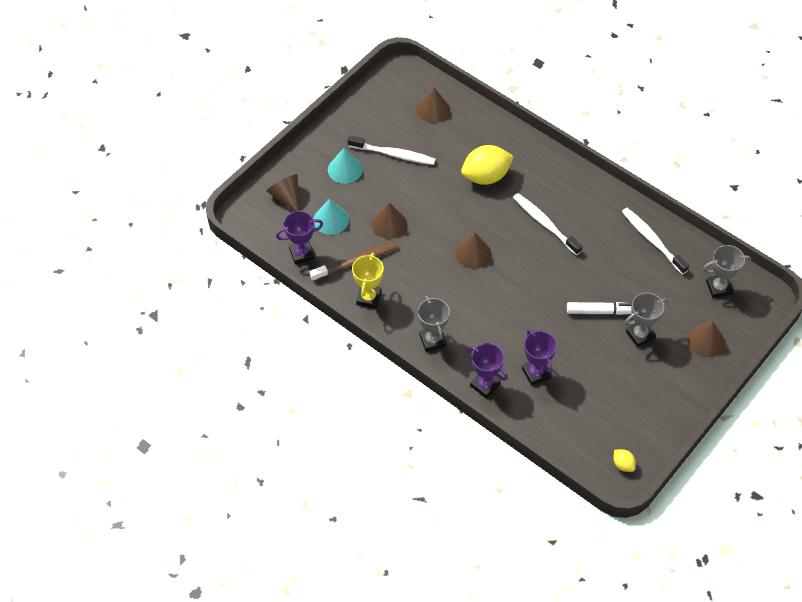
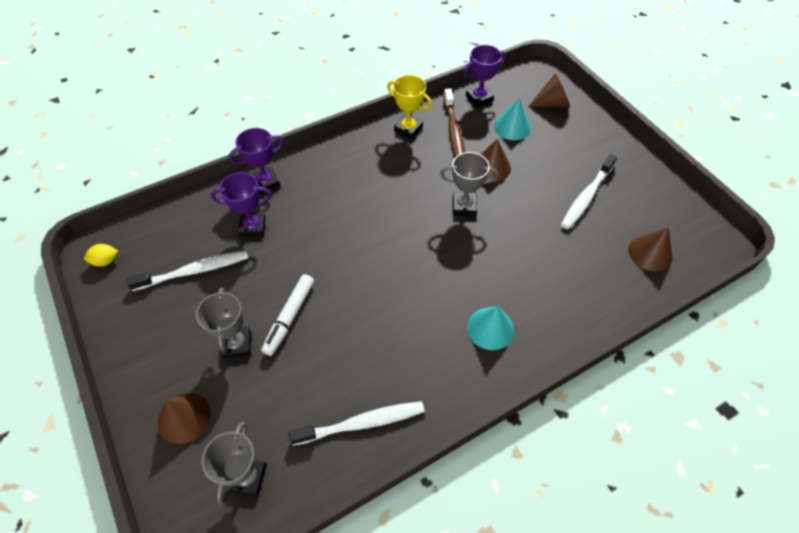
camera: 110 degrees right, 0 degrees up
(302, 254) = (479, 98): purple trophy -> purple trophy turned 60 degrees clockwise
(345, 169) = (575, 153): turquoise cone -> turquoise cone (490, 328)
(432, 340) = (337, 159): grey trophy -> grey trophy (464, 206)
(473, 253) = (425, 223): brown cone -> none
(486, 176) = (530, 271): yellow lemon -> none
(545, 224) = (438, 306): white toothbrush -> white toothbrush (194, 271)

